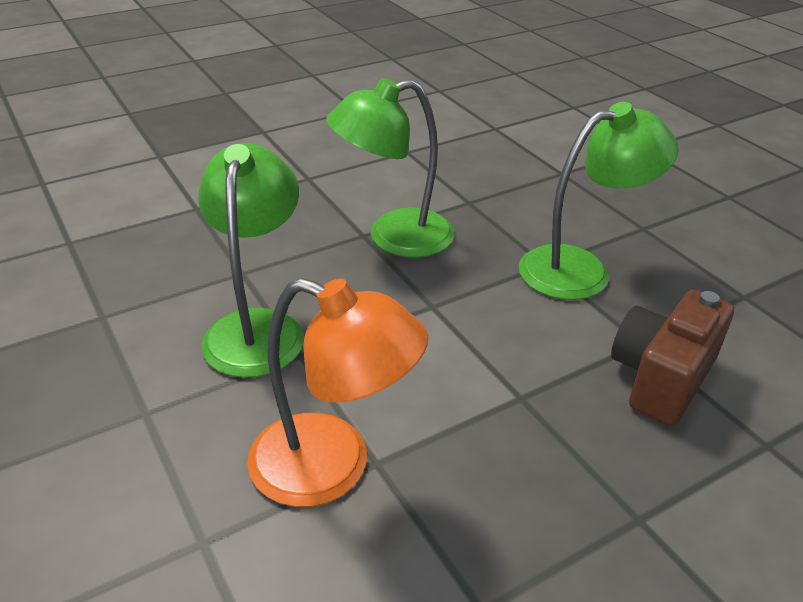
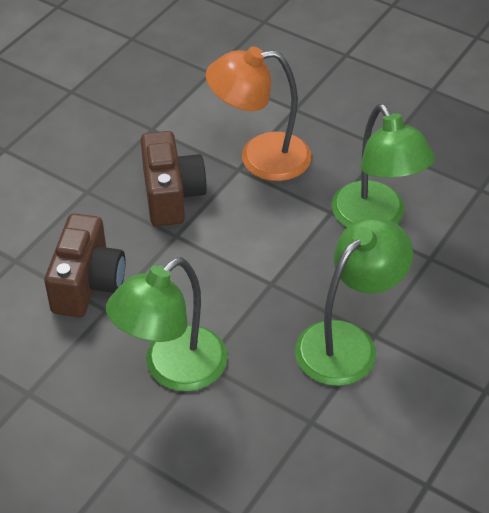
camera: 155 degrees right, 10 degrees up
(503, 457) = (171, 195): none -> brown camera

